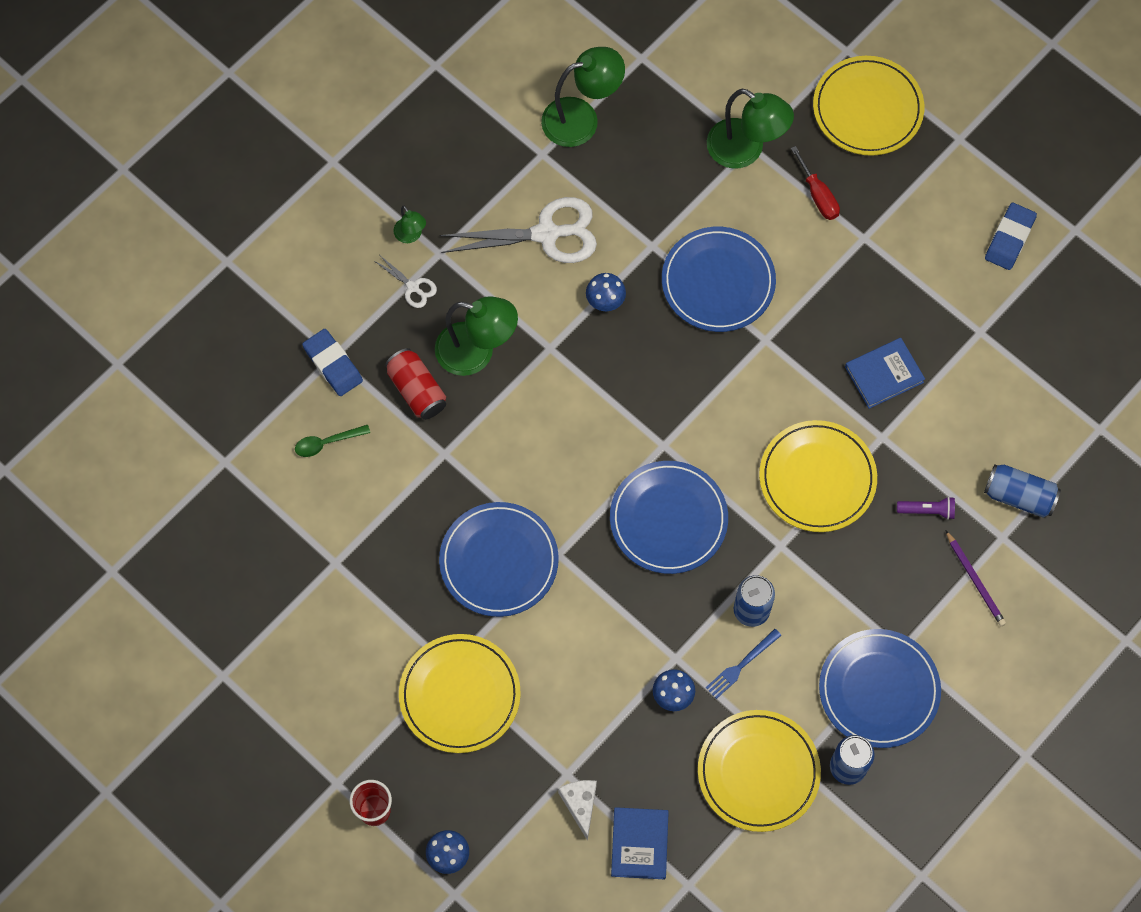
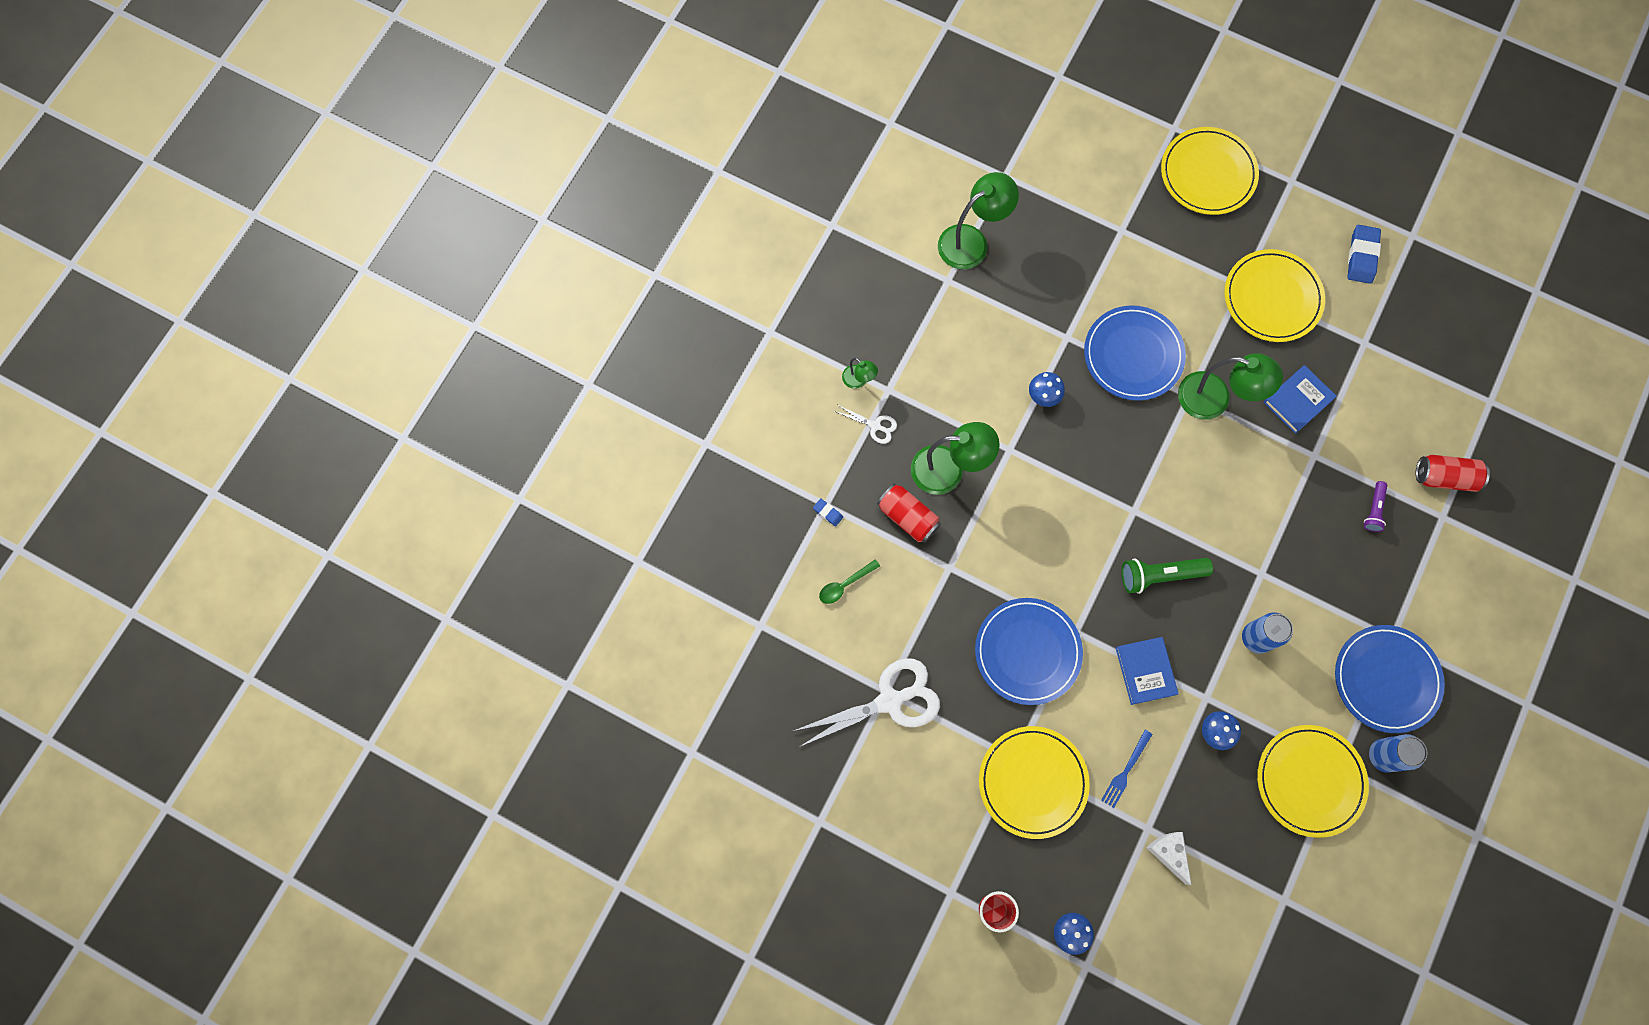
camera: 15 degrees left, 5 degrees up
(333, 364) = (828, 513): blue eraser -> blue eraser, size x0.50
(546, 234) = (974, 350): white scissors -> white scissors (889, 701)
(639, 844) = (1231, 874): blue book -> blue book (1145, 671)
(668, 519) = (1160, 575): blue plate -> green flashlight
(741, 665) = (1264, 689): blue fork -> blue fork (1126, 770)
(745, 150) = (1118, 235): green lamp -> green lamp (1214, 399)
(817, 478) = (1273, 506): yellow plate -> yellow plate (1272, 298)
(818, 195) = (1191, 258): red screwdriver -> none
(927, 510) = (1373, 510): purple flashlight -> purple flashlight turned 120 degrees clockwise
(975, 580) = (1433, 561): purple pencil -> none
(1019, 496) = (1444, 477): blue can -> red can

